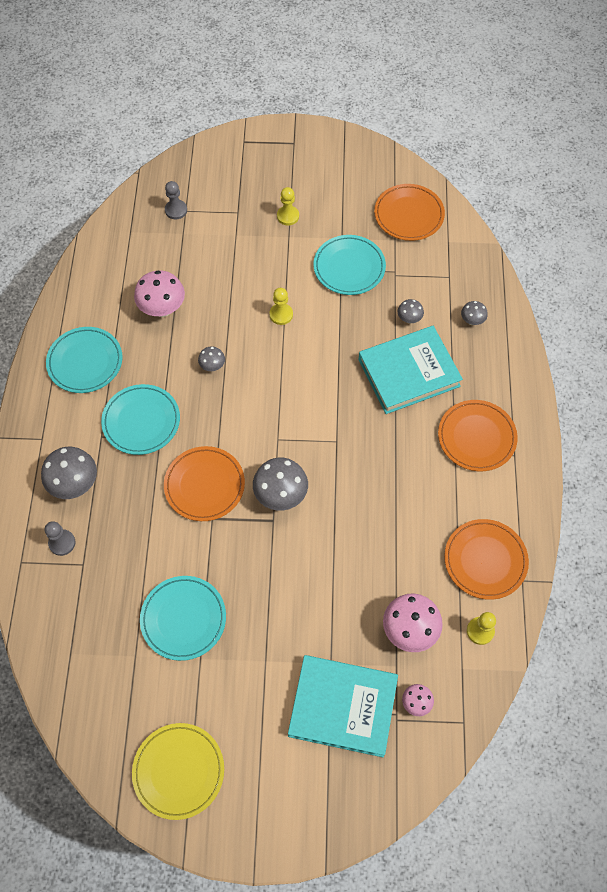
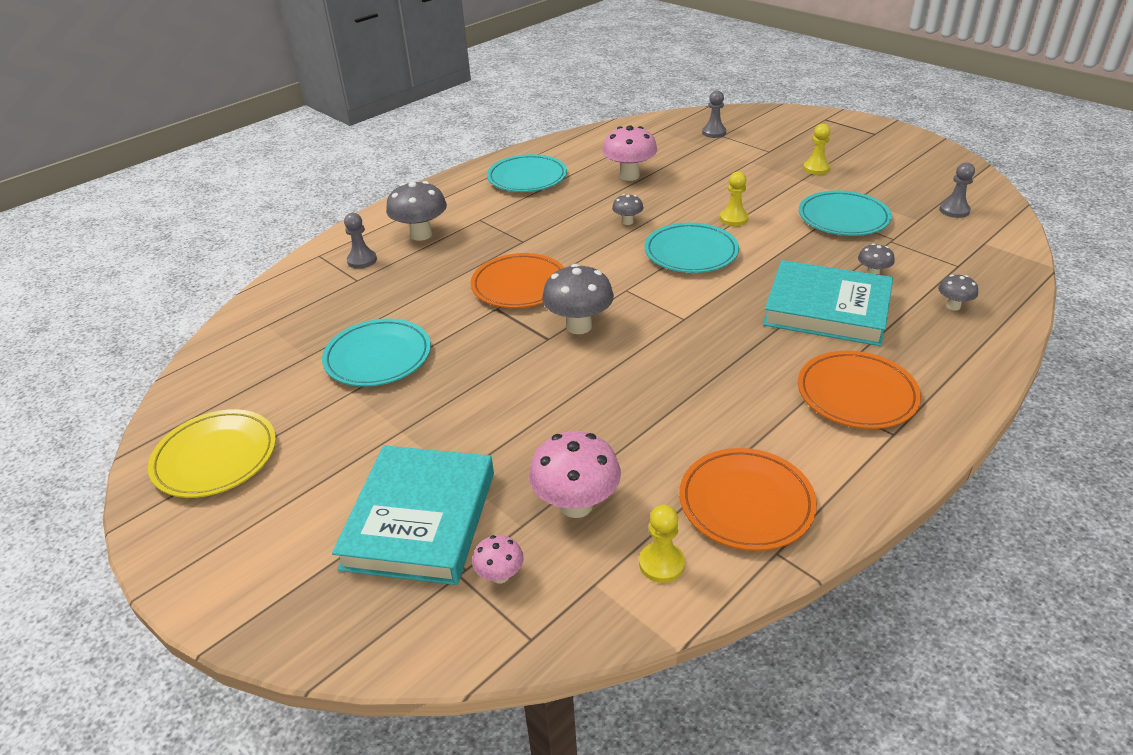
camera: 45 degrees right, 25 degrees down
(141, 421) = (523, 225): turquoise plate -> turquoise plate (691, 252)
(343, 707) = (420, 519): turquoise book -> turquoise book turned 45 degrees clockwise
(409, 215) = (954, 210): orange plate -> grey pawn

